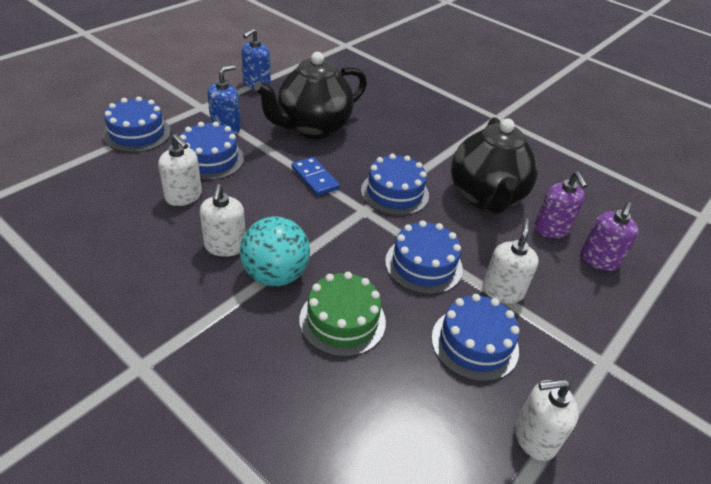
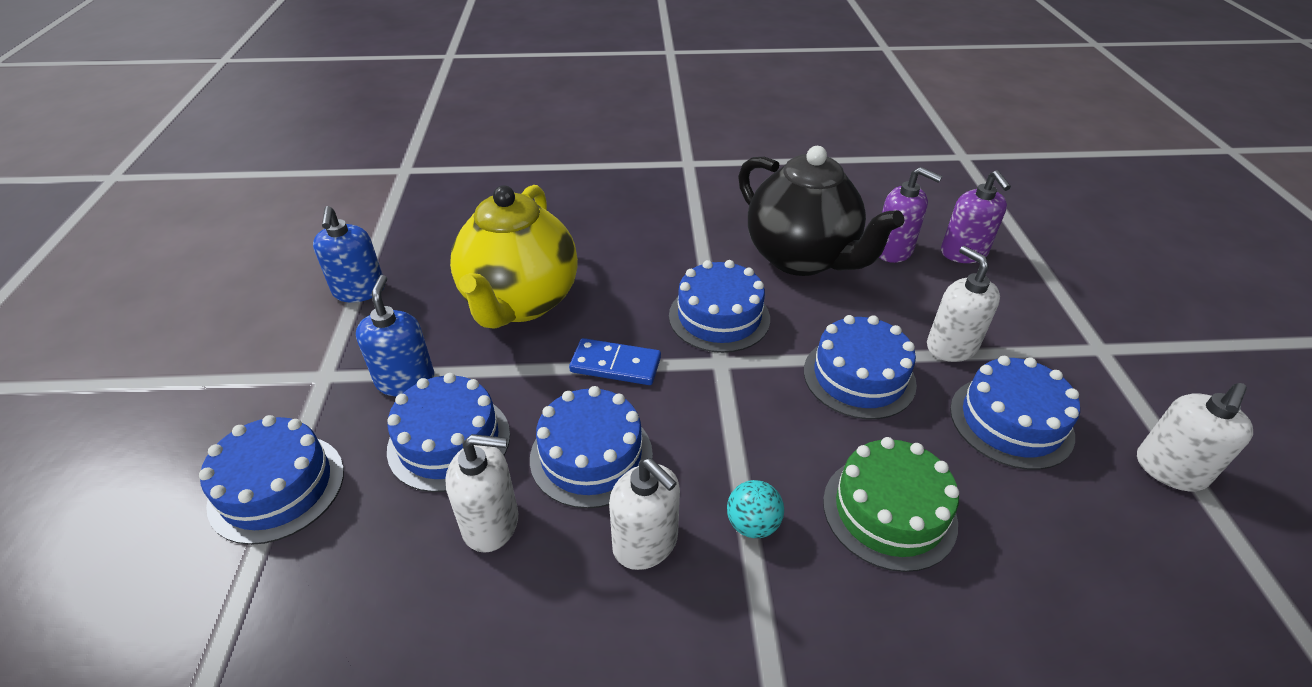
camera: 40 degrees left, 0 degrees up
(252, 202) = (591, 455): none -> blue cake
(275, 275) = (752, 524): turquoise ball -> turquoise ball, size x0.51
(312, 128) = (520, 302): black teapot -> yellow teapot

